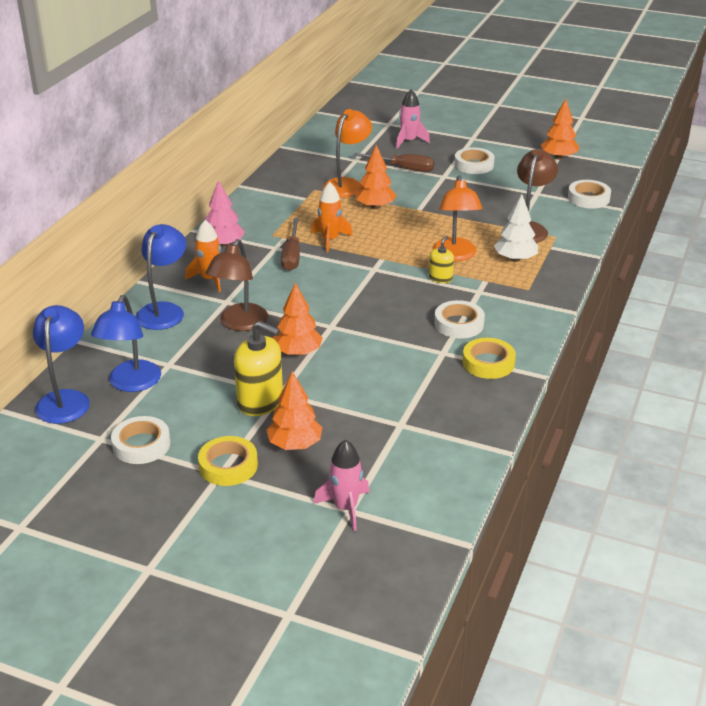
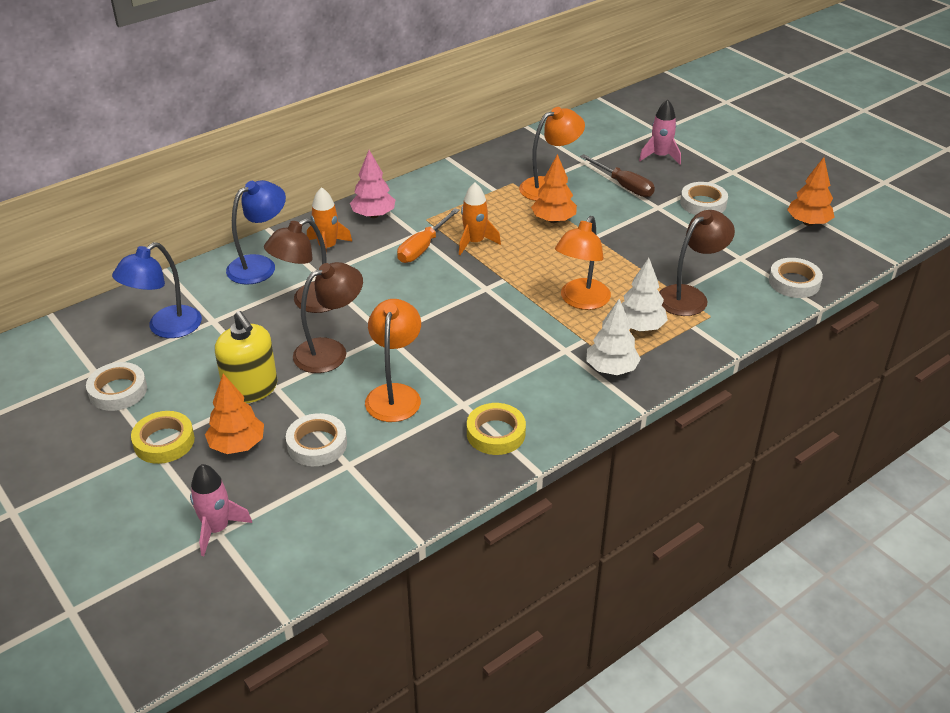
camera: 30 degrees right, 5 degrees up
(65, 399) = (103, 323): blue lamp -> none
(292, 255) = (423, 247): brown screwdriver -> orange screwdriver
(297, 352) = (330, 351): orange tree -> brown lamp
(383, 364) = (395, 394): none -> orange lamp
(440, 278) = (541, 321): yellow soap dispenser -> none
(459, 324) = (509, 379): white tape -> white tape (317, 444)
(524, 292) = (611, 369): none -> white tree

